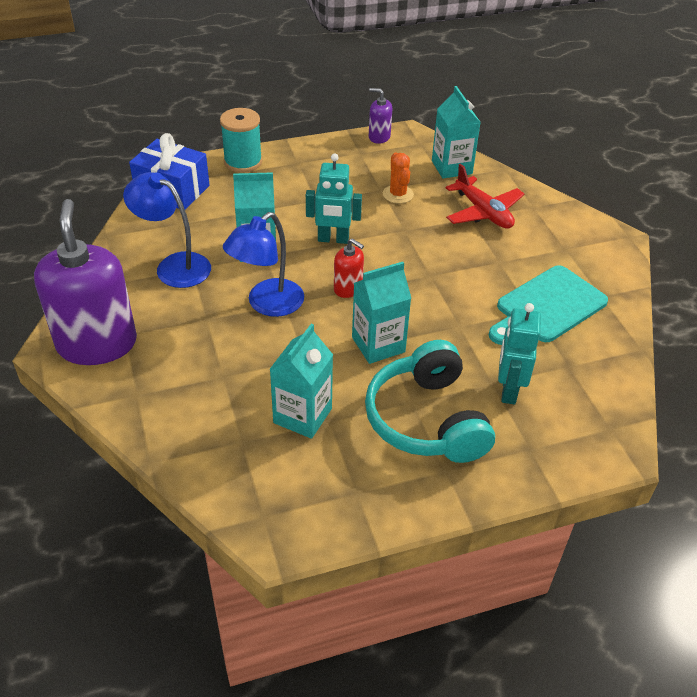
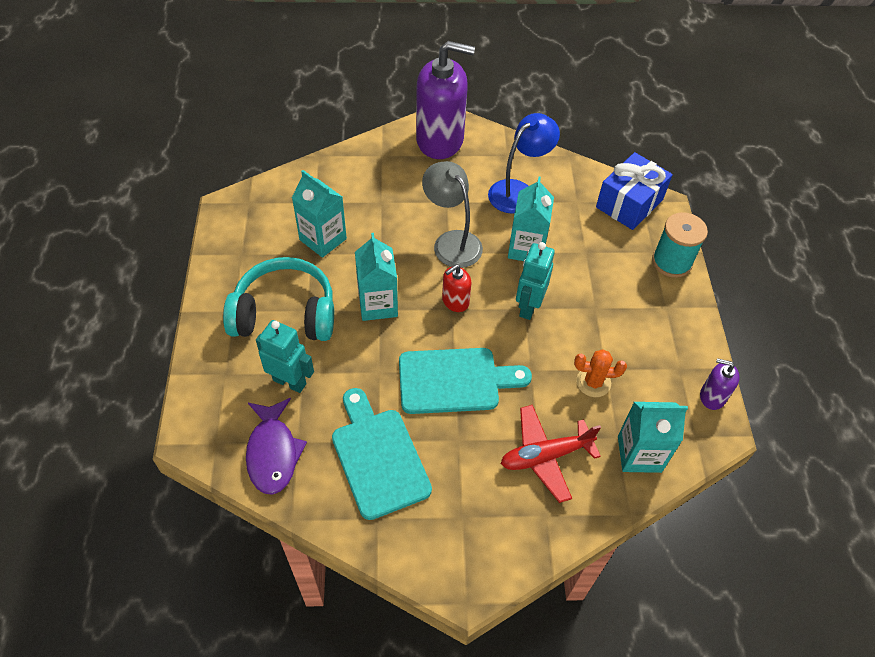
camera: 105 degrees right, 10 degrees up
(267, 304) = (451, 242): blue lamp -> grey lamp
(379, 137) = (712, 396): purple soap dispenser -> purple soap dispenser turned 105 degrees counterclockwise
(441, 273) = (454, 380): none -> turquoise cutting board
(590, 380) = (273, 453): none -> purple fish

